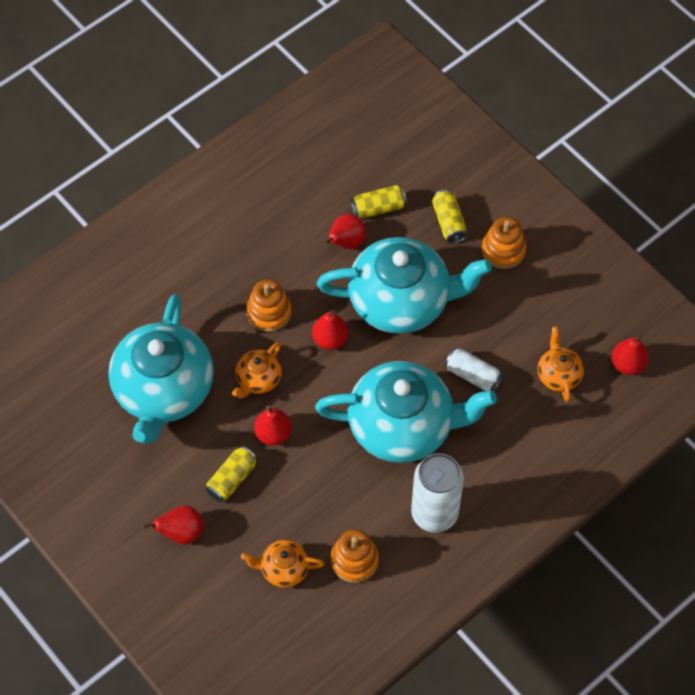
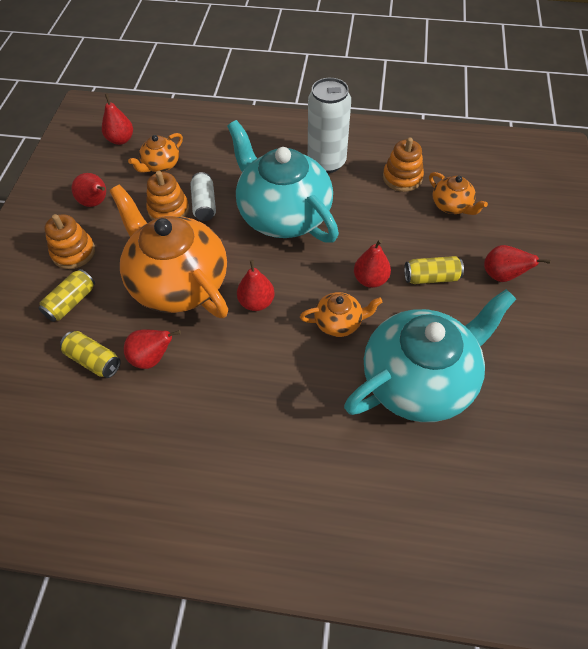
camera: 130 degrees left, 5 degrees down
(269, 312) = (273, 362): orange stacking toy -> orange stacking toy (168, 210)
(401, 301) = (178, 282): turquoise teapot -> orange teapot
(551, 296) = (96, 203): none -> red pear

